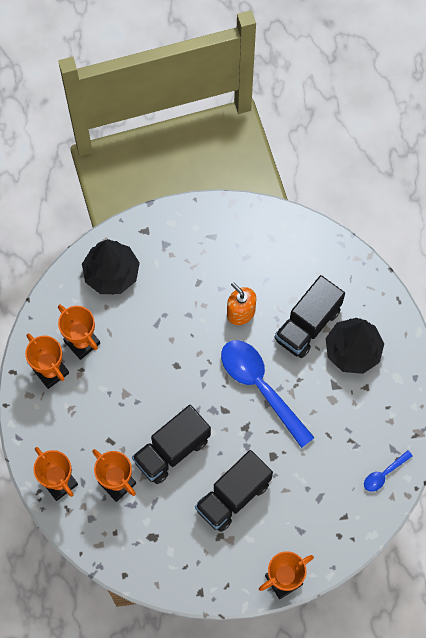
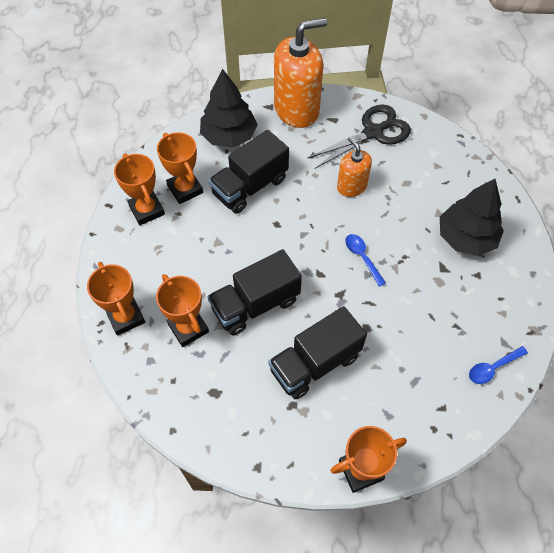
camera: 10 degrees right, 10 degrees down
(173, 230) = (296, 109): none -> orange soap dispenser
(253, 246) = (373, 132): none -> black scissors
(260, 387) = (362, 257): blue spoon -> blue spoon, size x0.45
(307, 325) = (419, 207): black truck -> black truck (250, 186)

